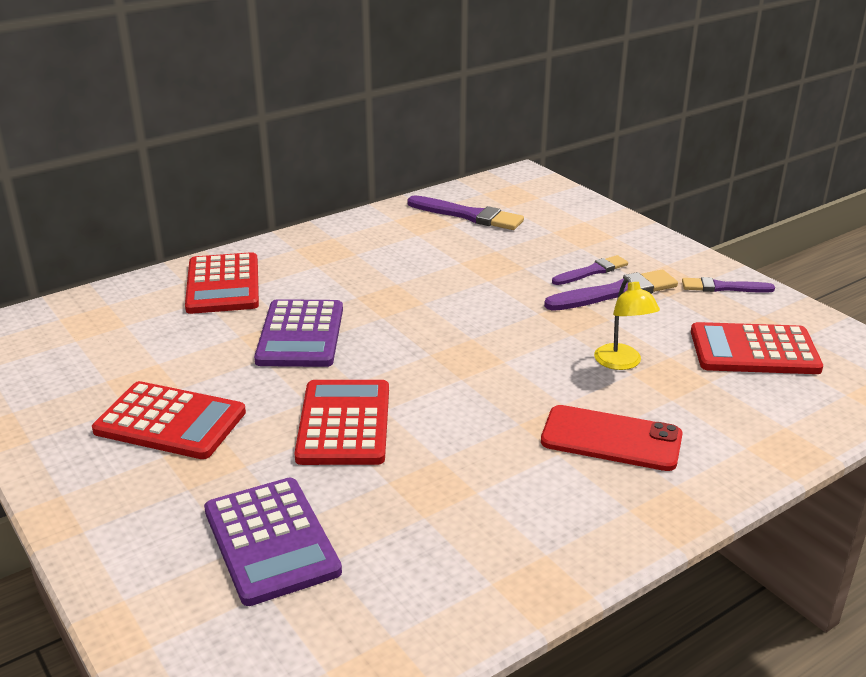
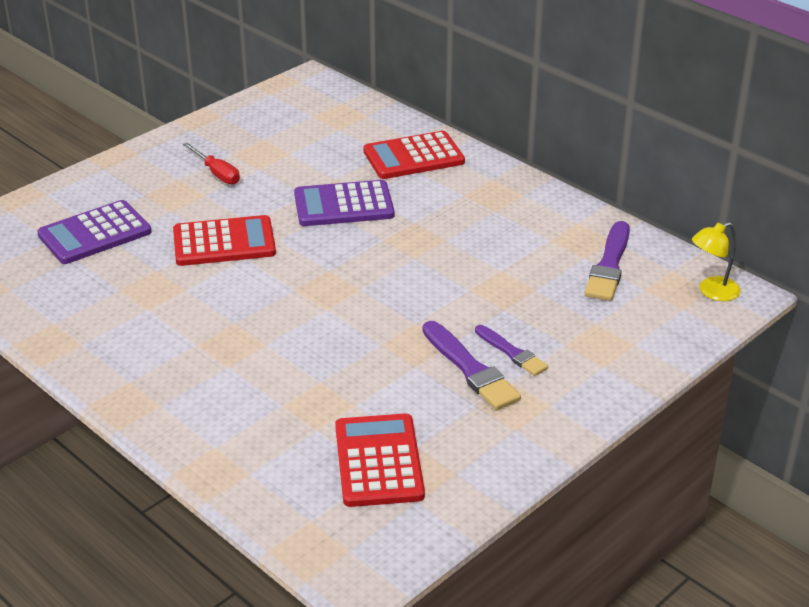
camera: 80 degrees right, 5 degrees up
(170, 422) = (217, 173): red calculator -> red screwdriver
(611, 439) = (218, 371): red phone -> none
(622, 363) = (336, 375): yellow lamp -> yellow lamp (712, 292)
(723, 287) = (508, 446): purple brush -> none

